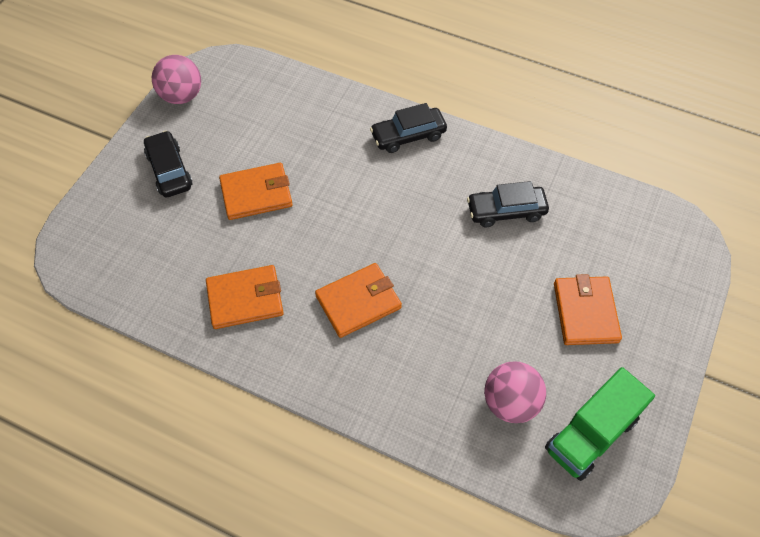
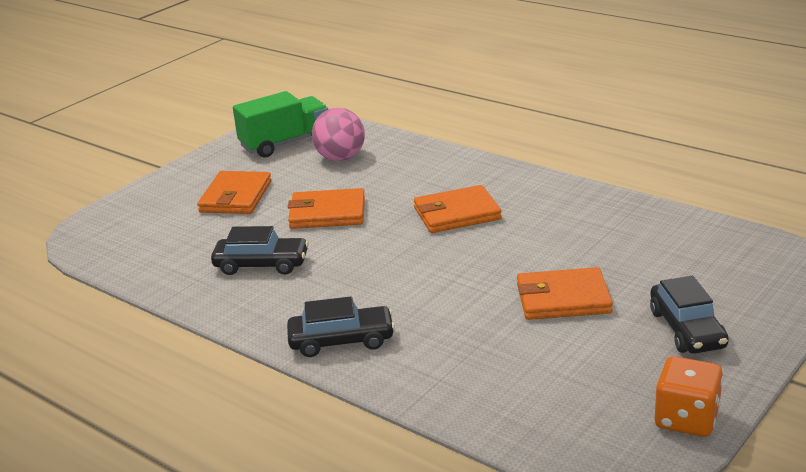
camera: 165 degrees left, 30 degrees down
(181, 96) = (686, 419): pink ball -> orange dice
(245, 299) = (578, 221): orange wallet -> orange wallet (327, 213)

